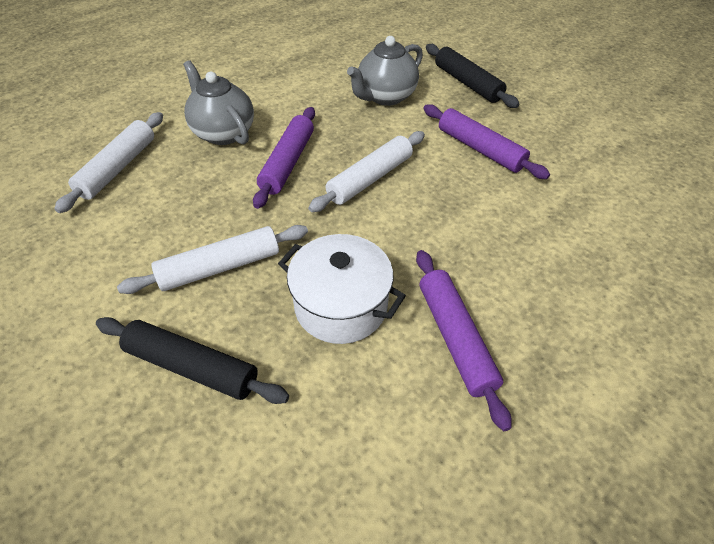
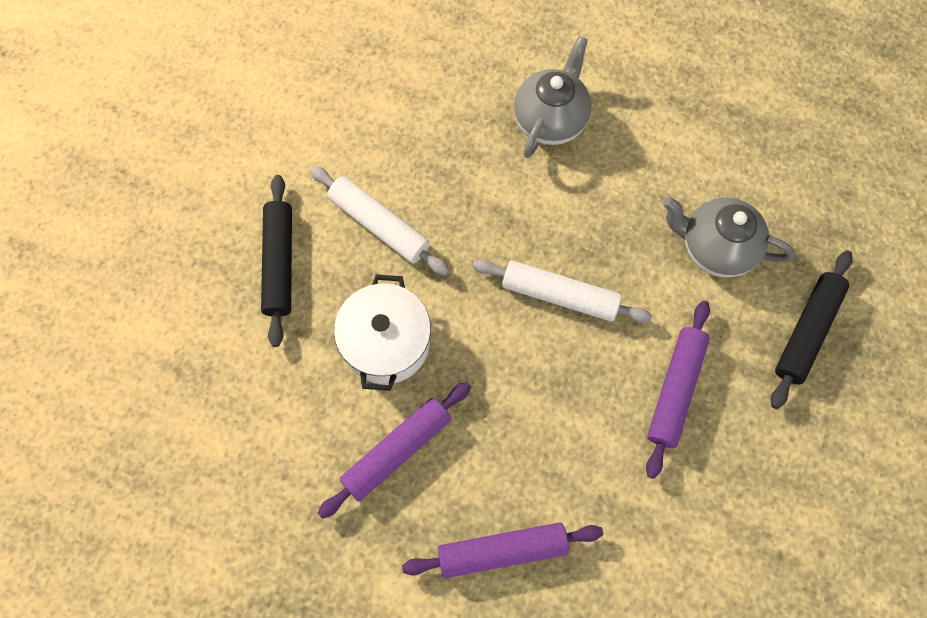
camera: 65 degrees right, 20 degrees up
(118, 168) = (449, 64): white rolling pin -> none
(288, 163) = (539, 206): purple rolling pin -> purple rolling pin (502, 550)

